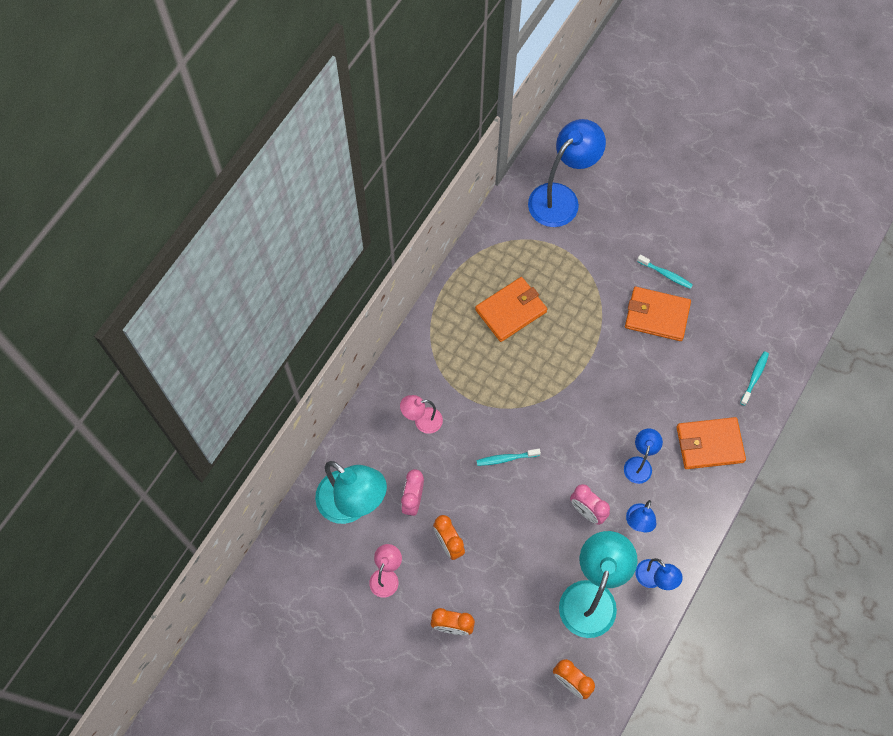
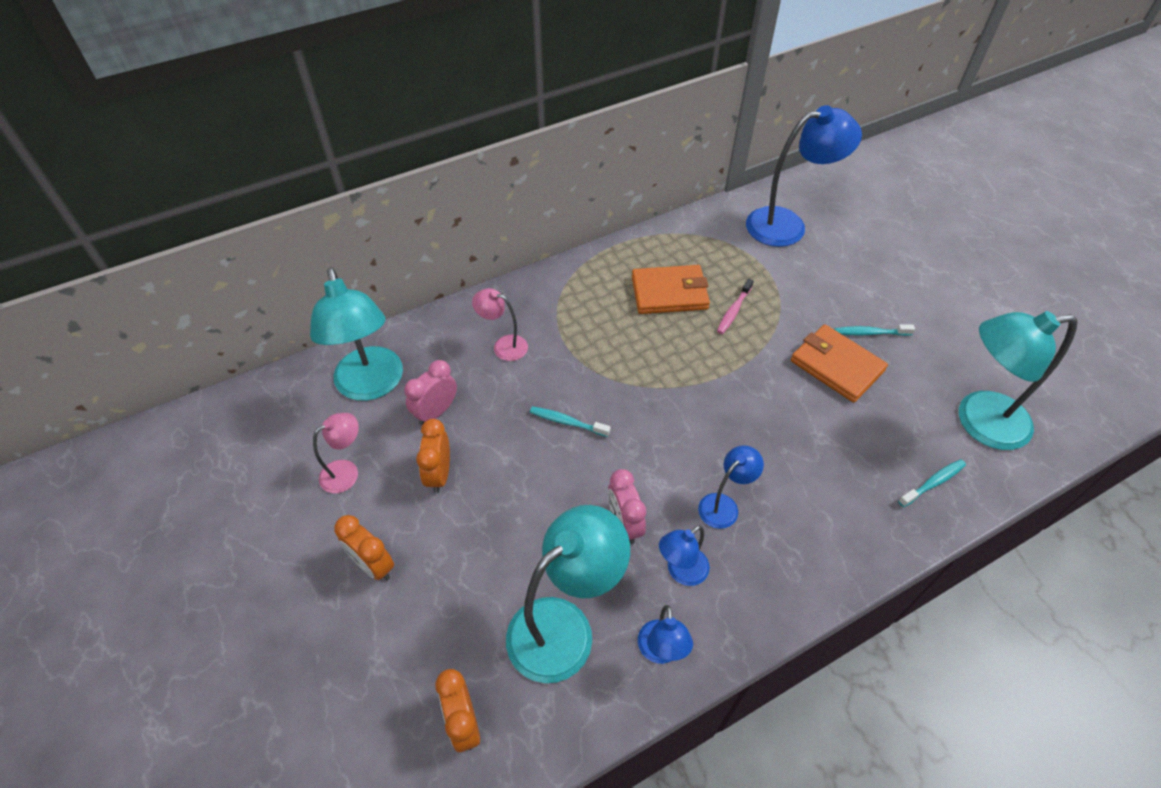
camera: 30 degrees right, 15 degrees down
(565, 303) = (733, 311): none -> pink toothbrush
(666, 274) = (870, 333): turquoise toothbrush -> turquoise toothbrush turned 120 degrees clockwise
(709, 444) = (831, 528): orange wallet -> none
(764, 314) = (978, 422): none -> turquoise lamp

